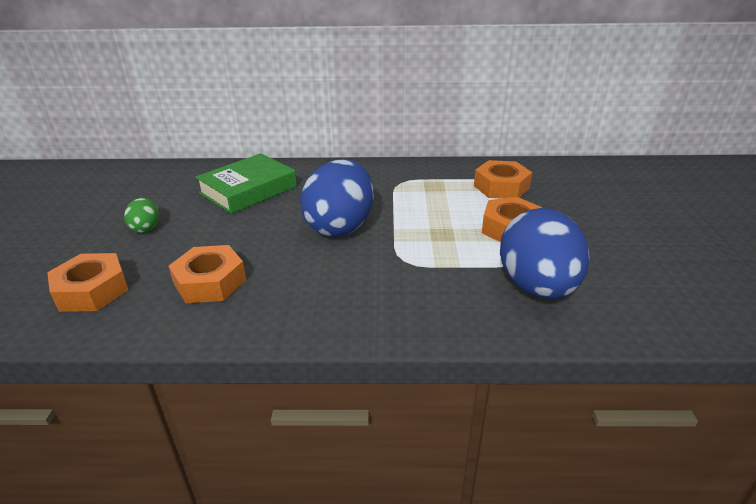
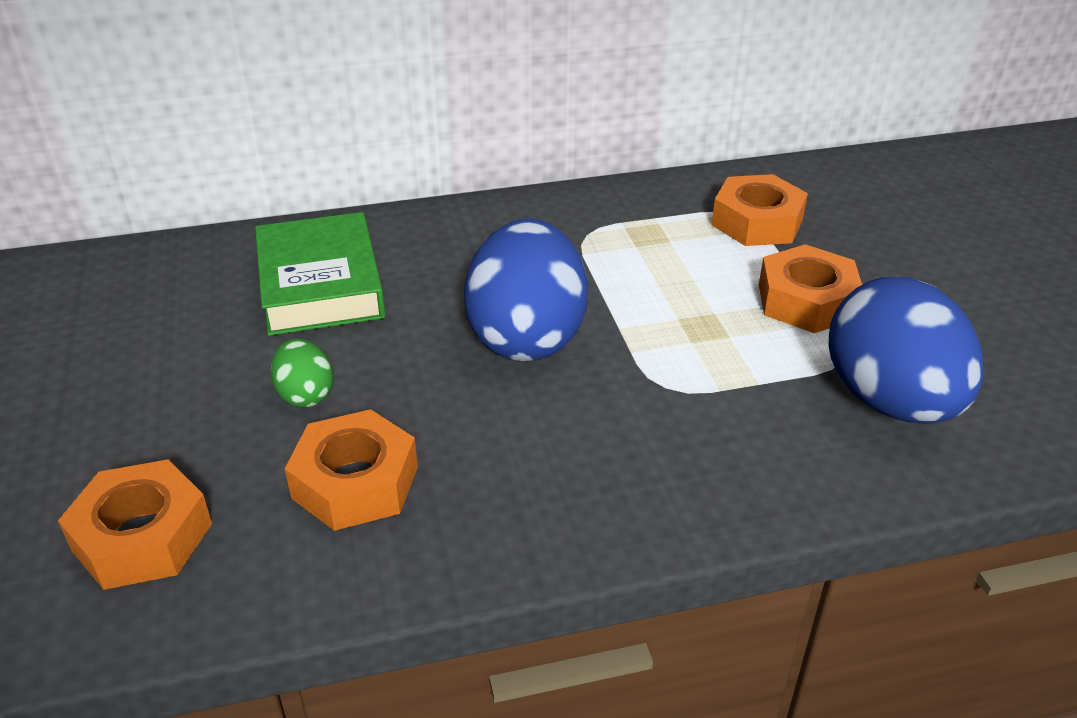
camera: 15 degrees left, 5 degrees up
(146, 228) = (168, 393): green egg -> green egg (305, 394)
(248, 190) = (320, 285): green book -> green book turned 45 degrees counterclockwise

